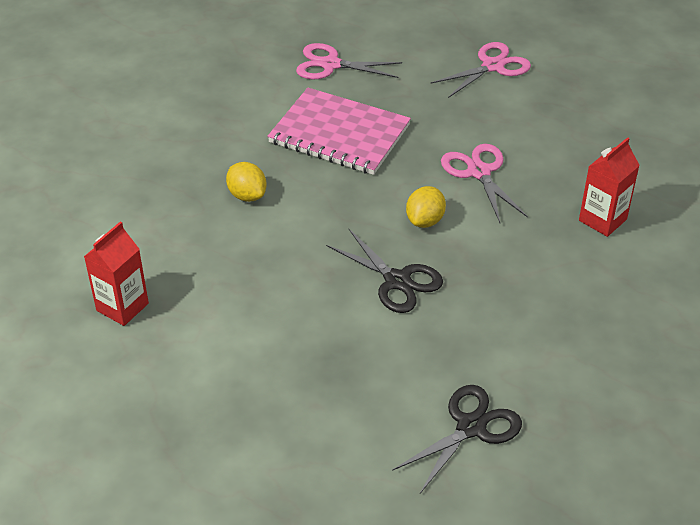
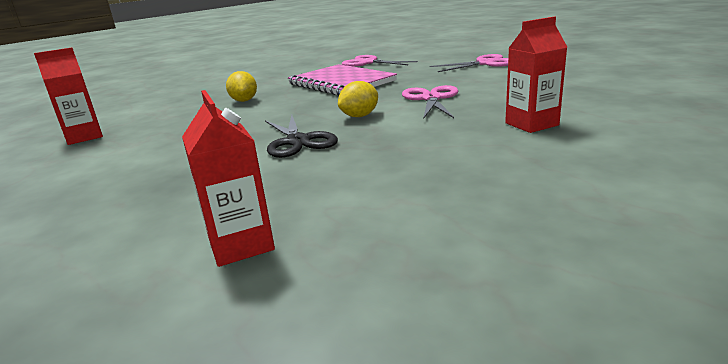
camera: 25 degrees right, 20 degrees down
(471, 427) = (241, 245): black scissors -> red carton

